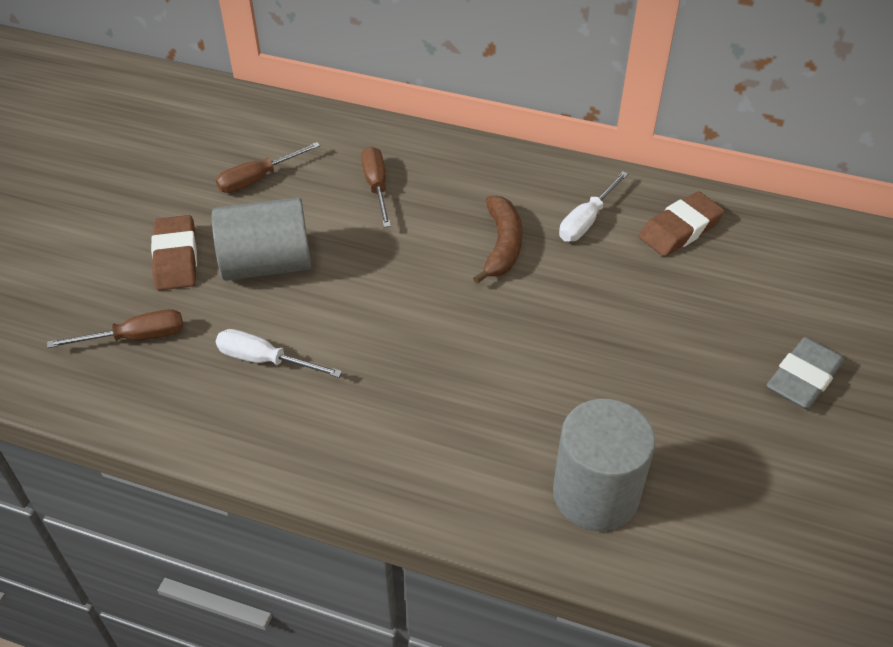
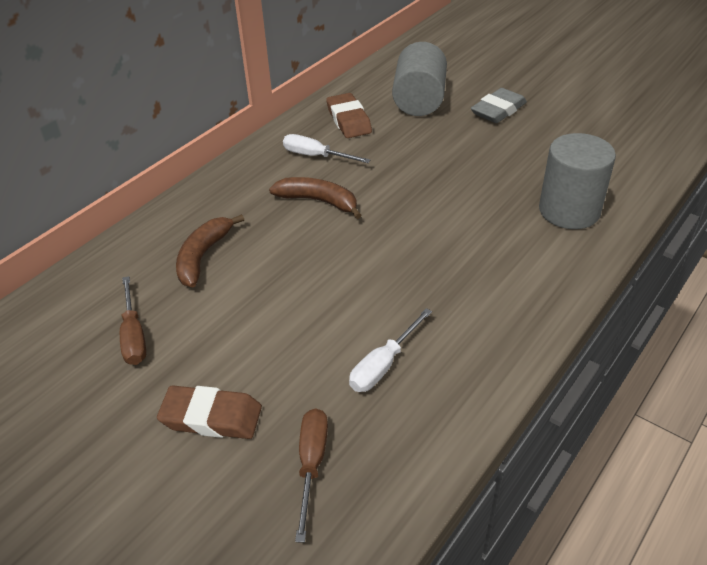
camera: 70 degrees left, 5 degrees down
(267, 264) = (261, 346): grey cylinder -> grey cylinder (419, 101)
(376, 187) = (203, 256): brown screwdriver -> brown banana
(586, 220) = (316, 156): white screwdriver -> white screwdriver turned 150 degrees clockwise
(803, 378) = (498, 110): grey eraser -> grey eraser turned 75 degrees clockwise

